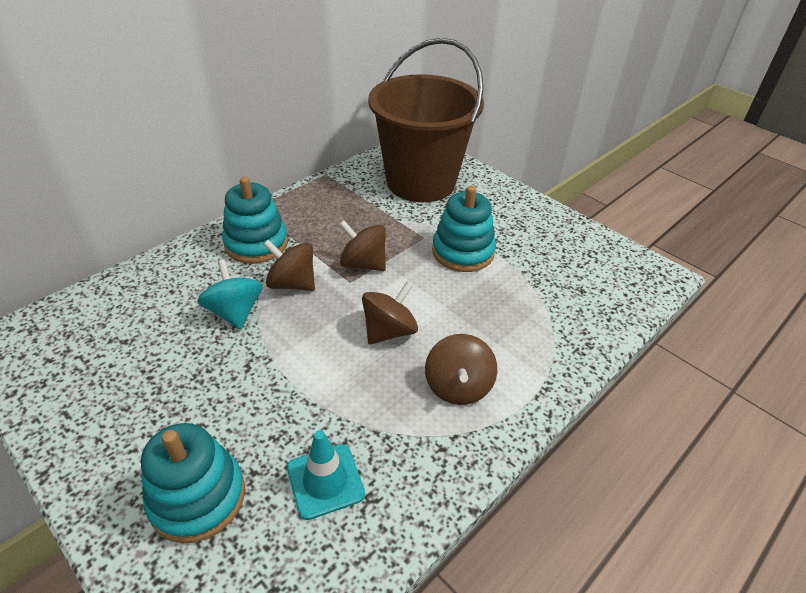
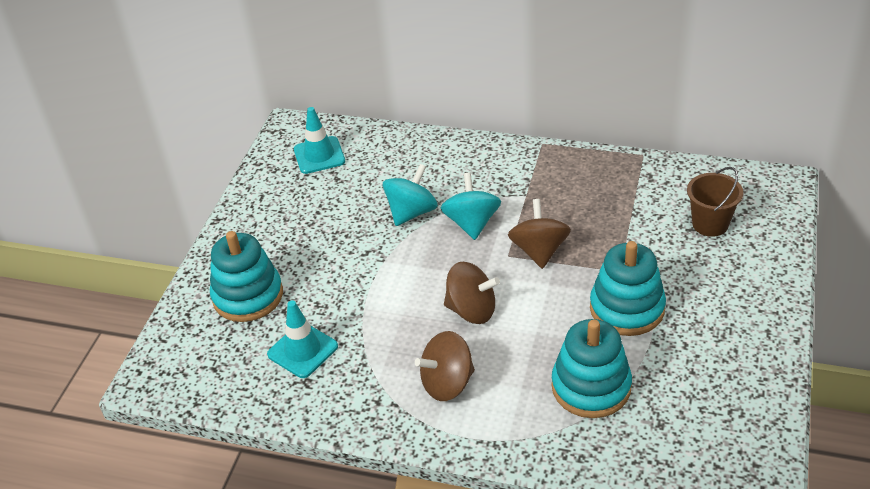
camera: 65 degrees right, 0 degrees up
(74, 338) = (319, 155): none -> turquoise traffic cone
(256, 243) = (498, 174): turquoise stacking toy -> turquoise stacking toy (591, 387)
(292, 283) = (472, 223): brown spinning top -> turquoise spinning top
(421, 182) = (710, 224): brown bucket -> brown bucket, size x0.40

